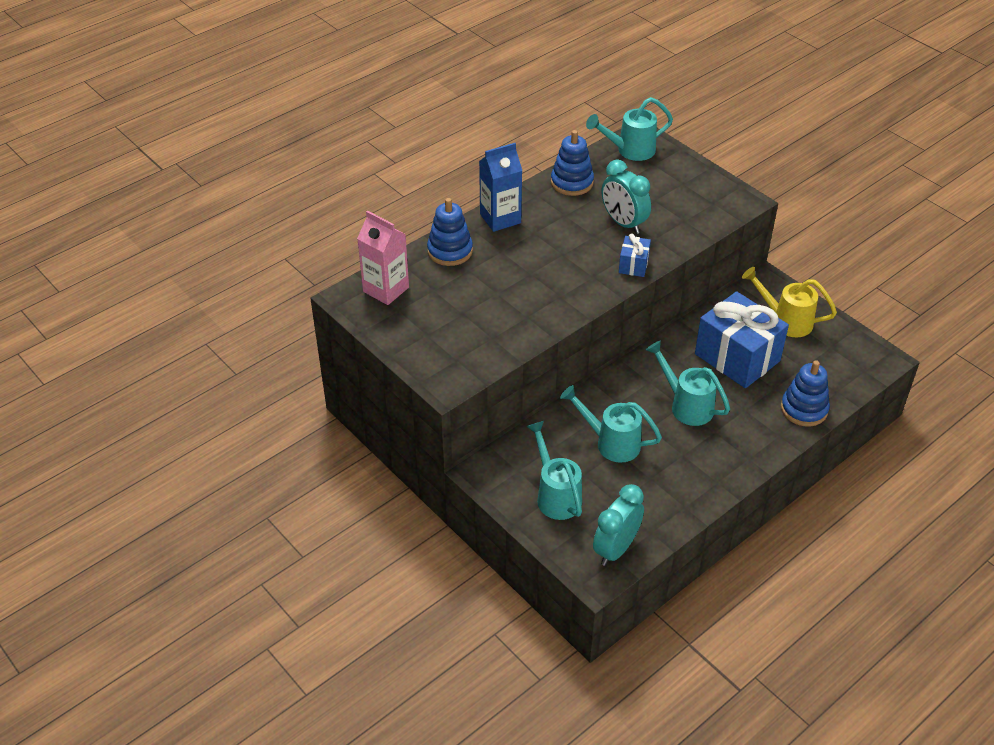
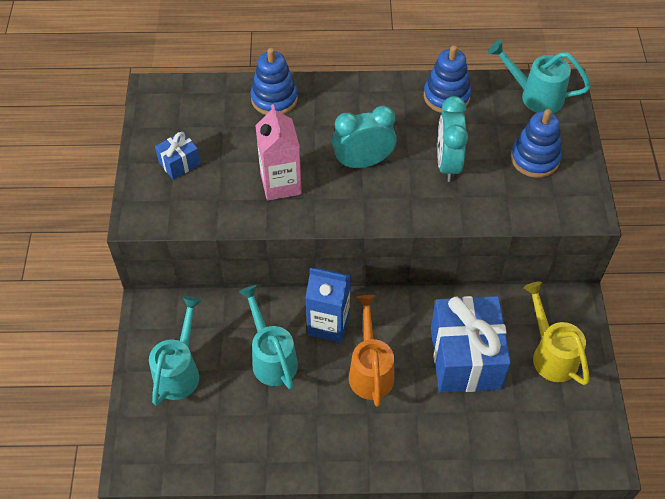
camera: 40 degrees right, 10 degrees up
(386, 289) = (189, 102): pink carton -> pink carton (280, 184)
(500, 218) = (347, 94): blue carton -> blue carton (328, 324)
(616, 549) = (172, 454): turquoise clock -> turquoise clock (363, 162)
(633, 265) = (410, 210): blue gift -> blue gift (179, 163)
(686, 405) = (370, 370): turquoise watering can -> orange watering can
(804, 409) = (470, 452): blue stacking toy -> blue stacking toy (534, 159)

